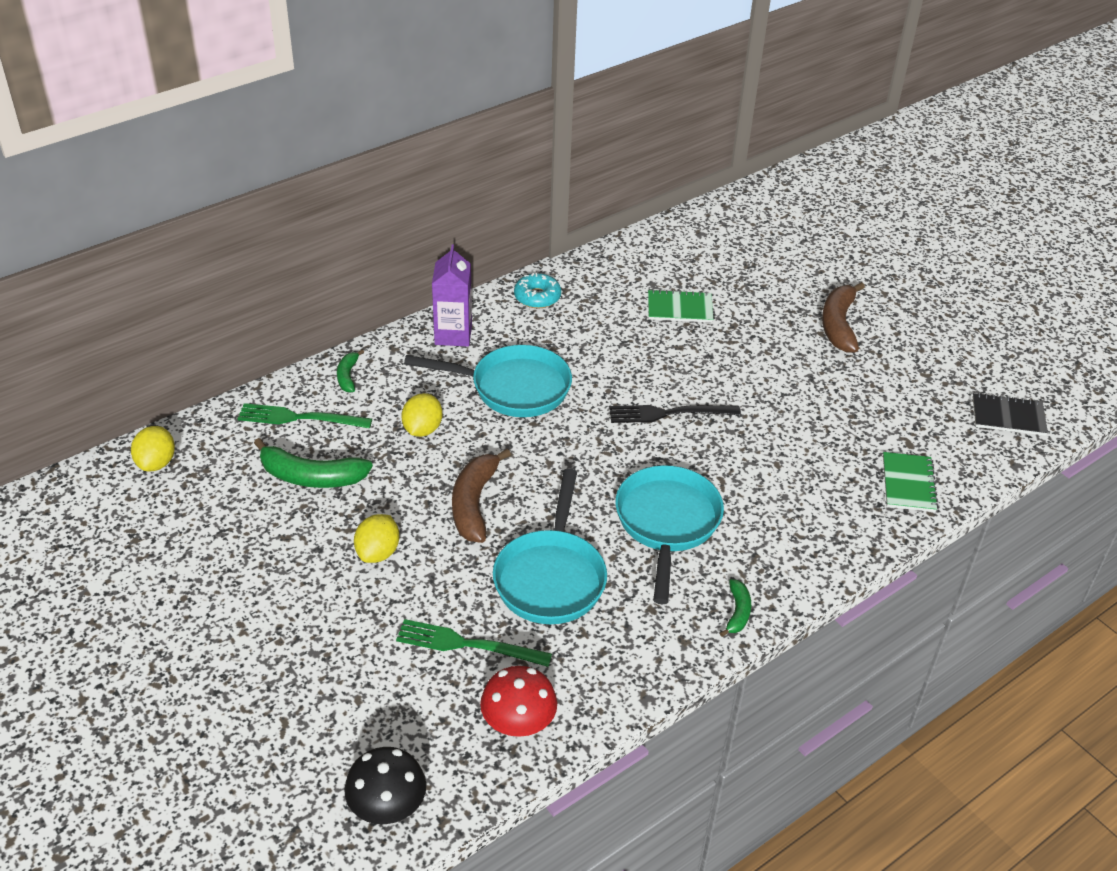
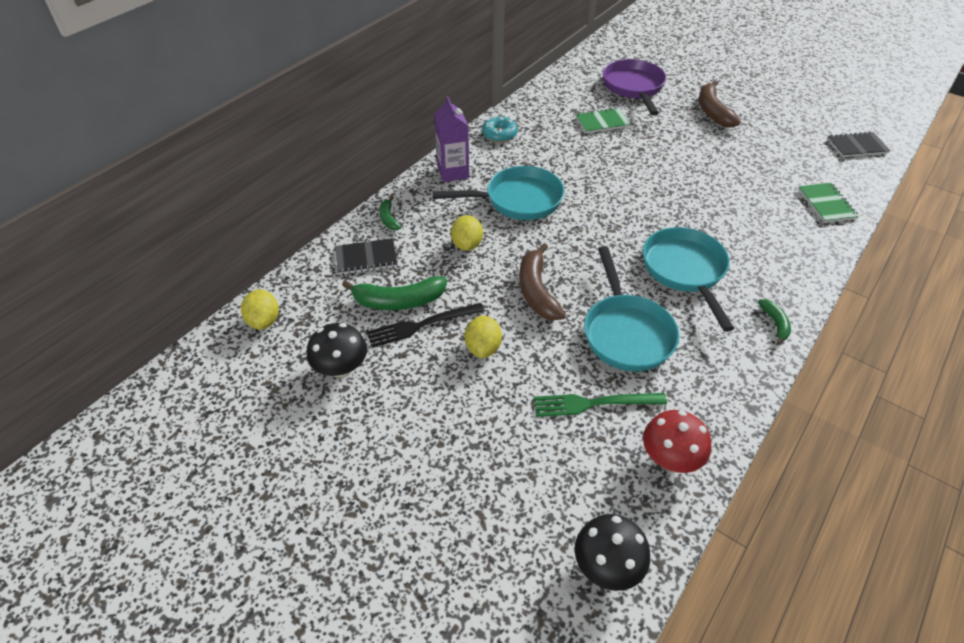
camera: 15 degrees left, 5 degrees up
(214, 535) = (341, 368): none -> black mushroom
(299, 418) = (366, 258): green fork -> black notebook
(668, 413) = (638, 193): black fork -> black fork (421, 325)
(751, 268) = (633, 87): none -> purple pan

